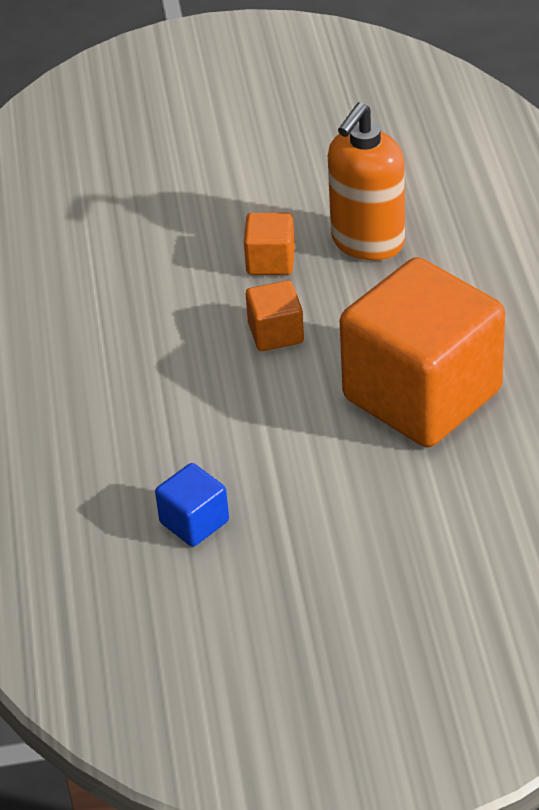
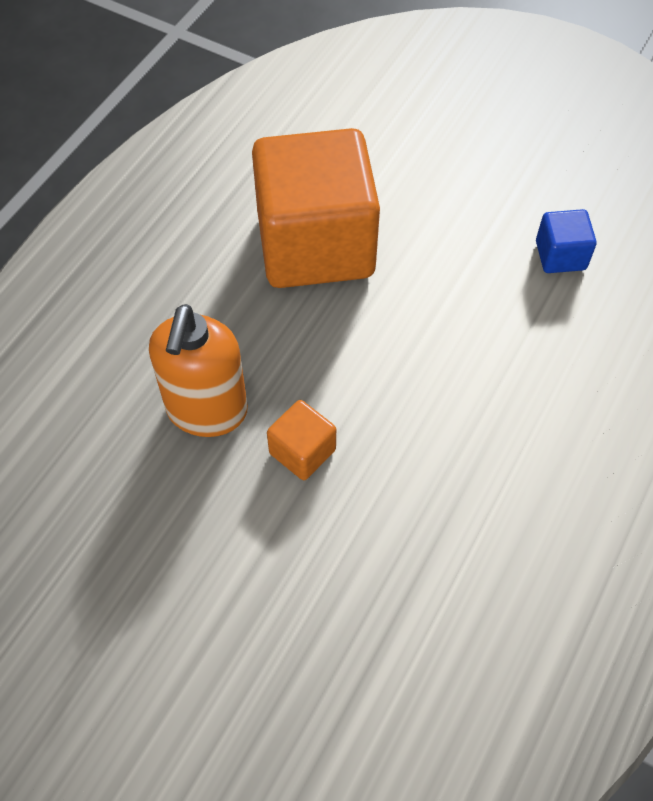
camera: 145 degrees left, 15 degrees up
(276, 333) = (367, 372): orange cube -> none
(367, 242) = (207, 411): orange soap dispenser -> orange soap dispenser turned 120 degrees clockwise

